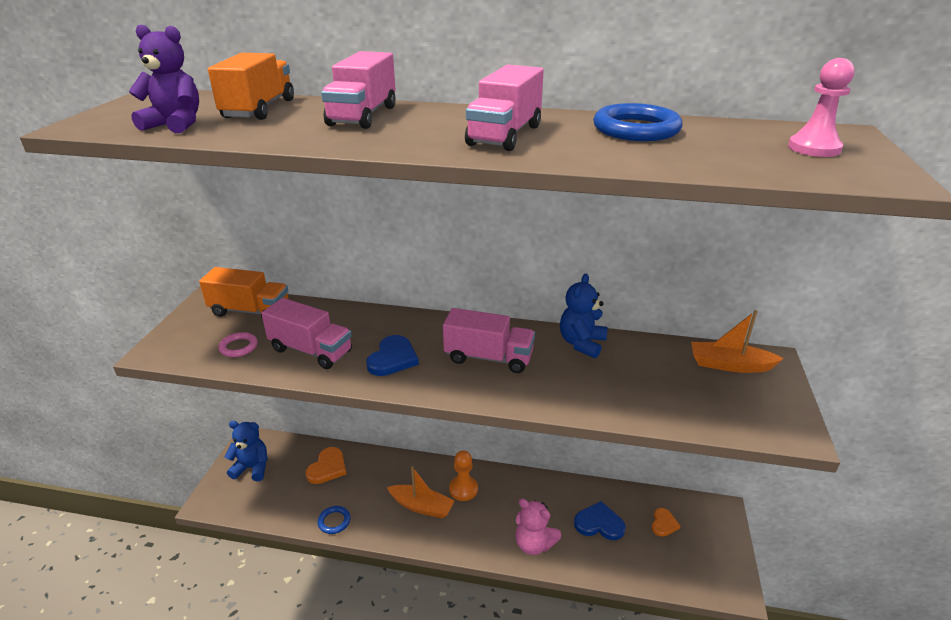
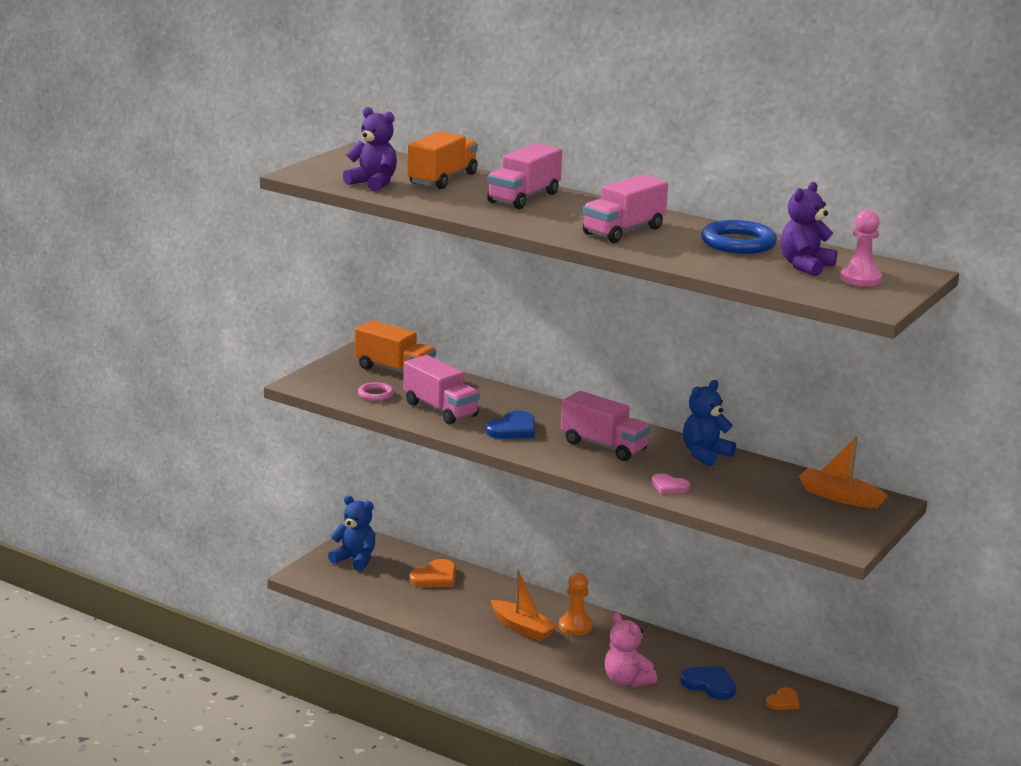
camera: 20 degrees right, 10 degrees down
(334, 521) = (425, 617): blue ring -> none
(580, 396) = (669, 486): none -> pink heart
(739, 143) = (805, 266): none -> purple teddy bear

